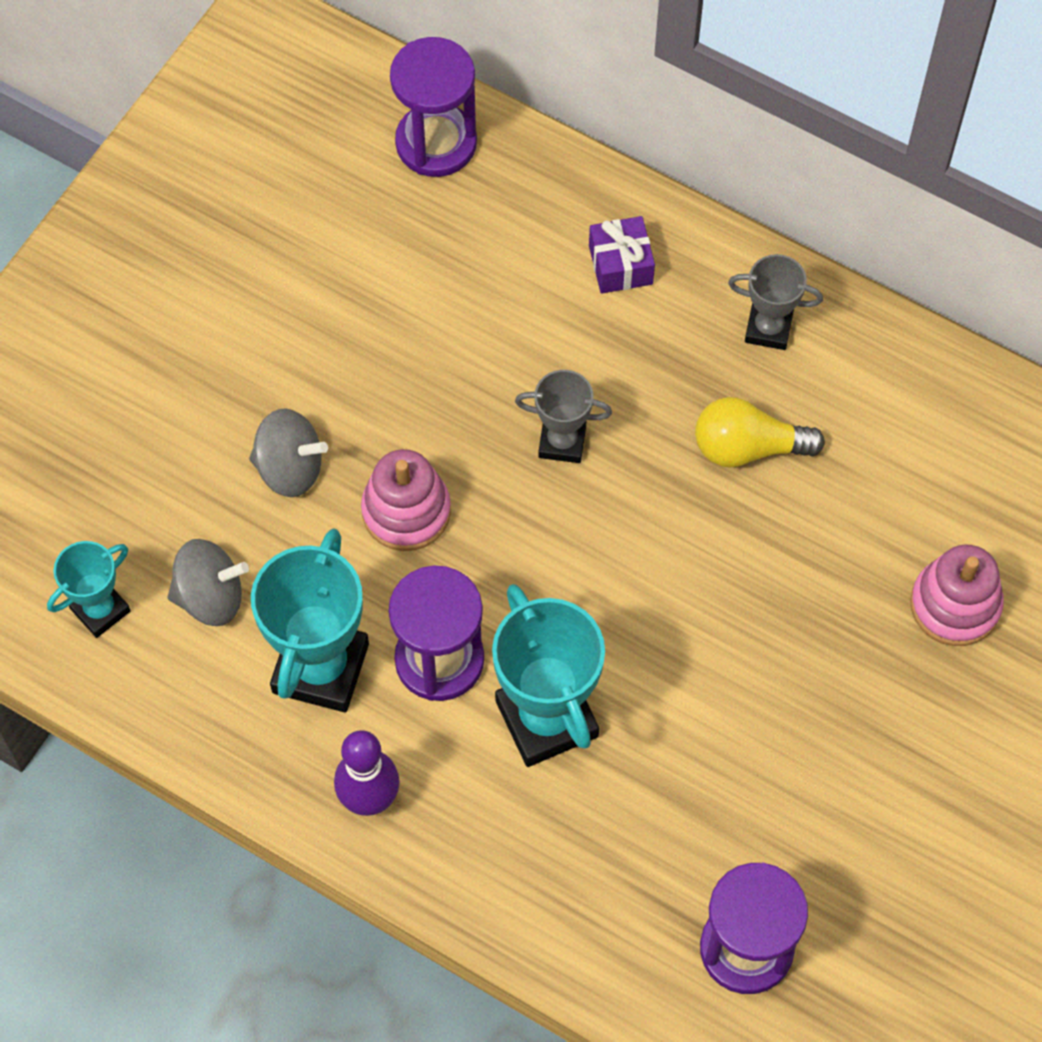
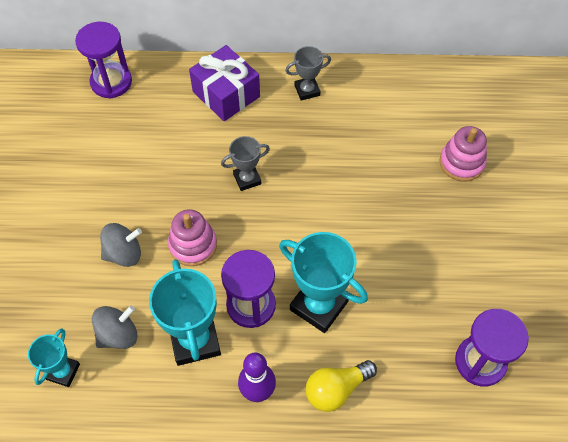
camera: 30 degrees left, 5 degrees down
(620, 265) = (226, 94): purple gift -> purple gift, size x1.75
(747, 447) = (330, 142): yellow light bulb -> yellow light bulb (336, 389)

